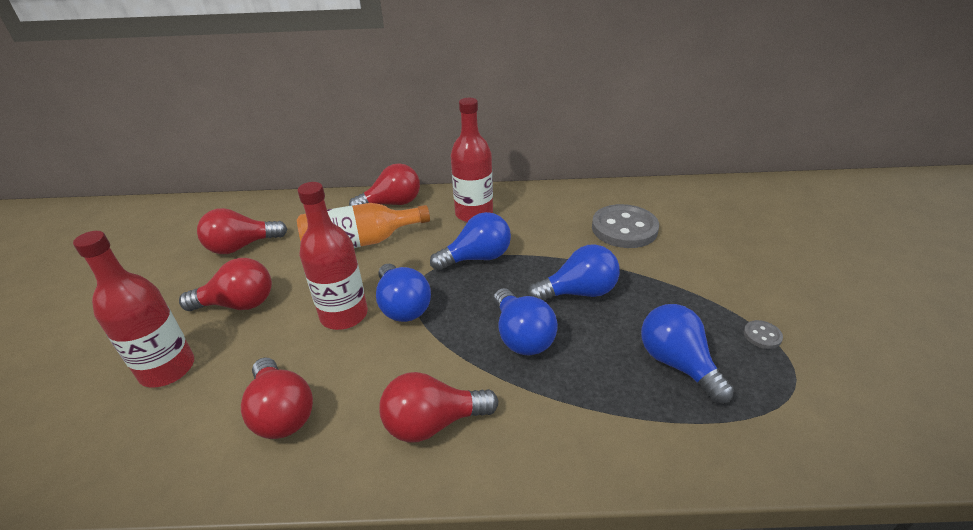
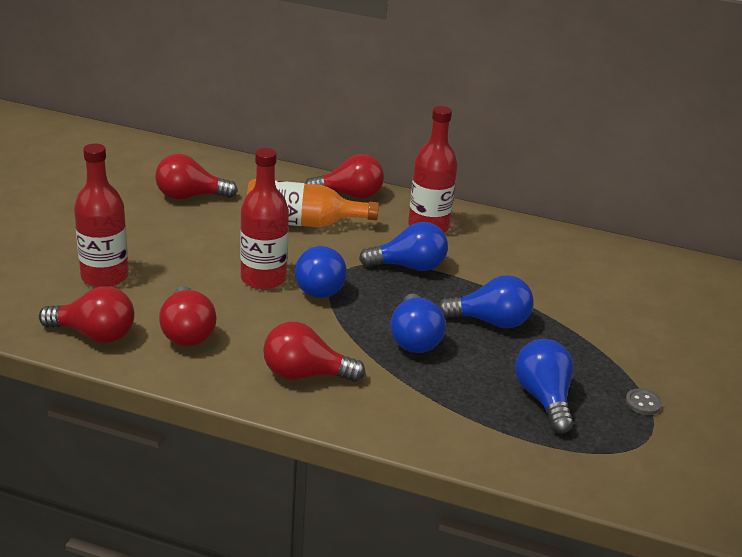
camera: 15 degrees right, 5 degrees down
(238, 304) = (174, 244): red light bulb -> red light bulb (94, 334)
(624, 228) = (577, 282): grey button -> none

